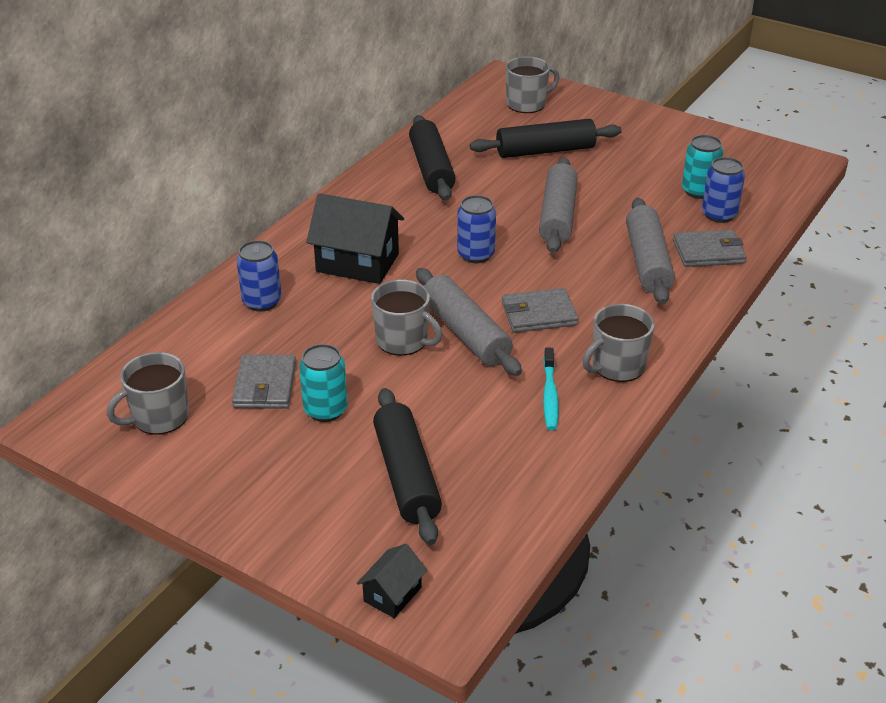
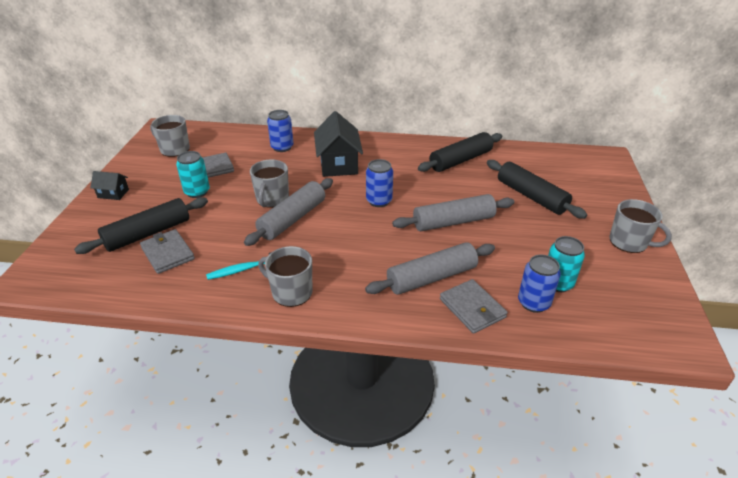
camera: 65 degrees right, 0 degrees up
(392, 594) = (48, 256): black house -> black house (113, 193)
(527, 104) = (583, 174): grey mug -> grey mug (629, 242)
(538, 314) = (330, 242): grey wallet -> grey wallet (167, 253)

